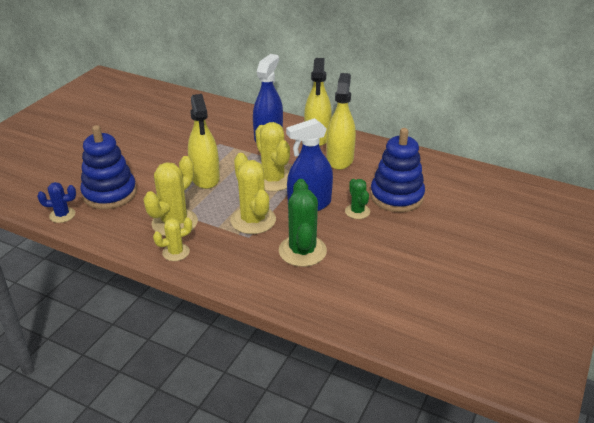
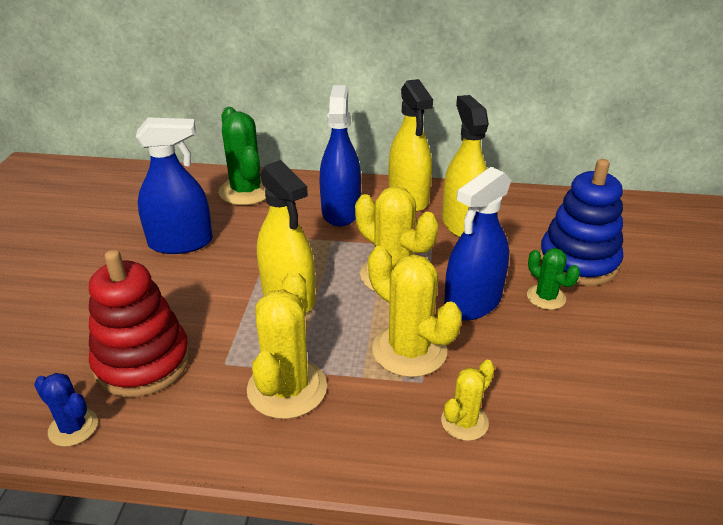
camera: 20 degrees left, 0 degrees up
(62, 215) = (73, 427): blue cactus -> blue cactus turned 60 degrees clockwise
(109, 193) = (142, 362): blue stacking toy -> red stacking toy
(163, 136) = (181, 243): none -> blue spray bottle
(176, 252) = (323, 445): yellow cactus -> yellow cactus (464, 422)
(302, 251) = (520, 384): green cactus -> green cactus (246, 191)

